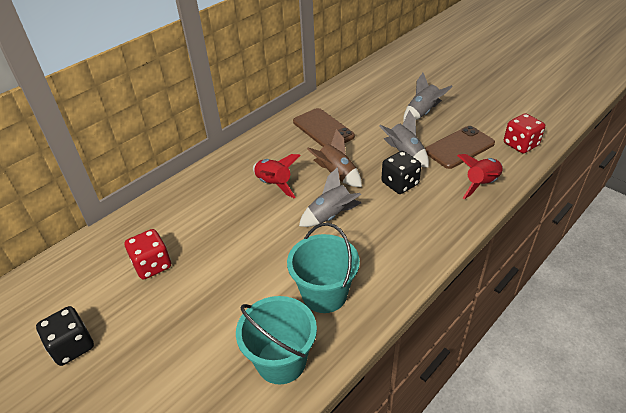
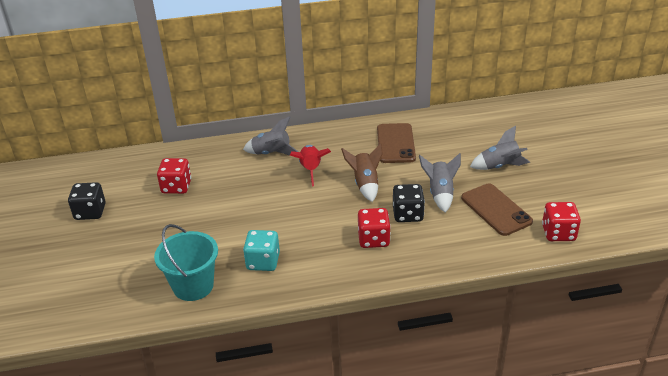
camera: 35 degrees right, 5 degrees down
(324, 294) = (263, 262): turquoise bucket -> turquoise dice
(330, 216) = (326, 212): grey rocket -> grey rocket (271, 153)
(397, 219) = (373, 239): none -> red dice
(459, 147) = (496, 209): brown phone -> brown phone turned 60 degrees clockwise
(481, 184) = (477, 247): red rocket -> none

